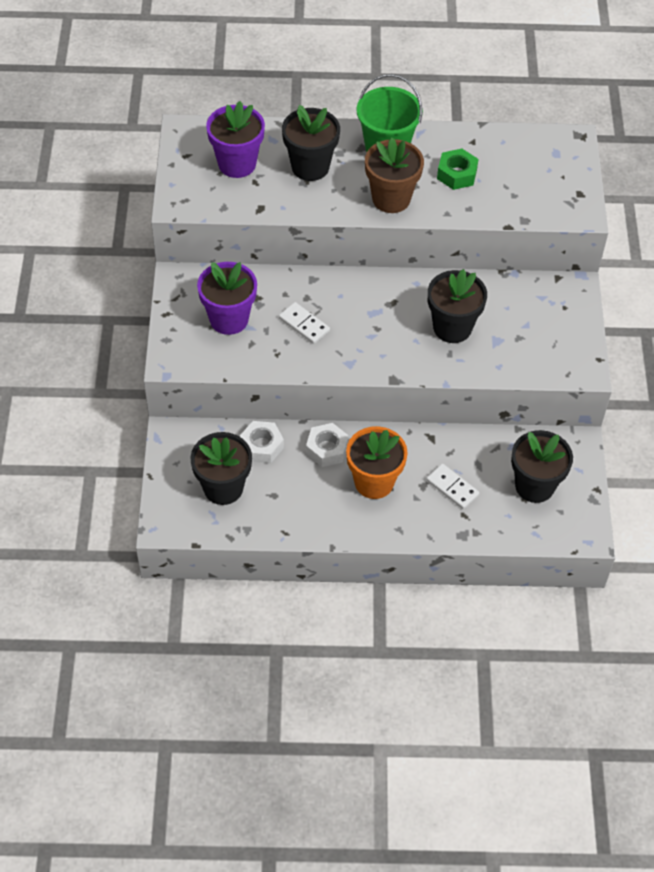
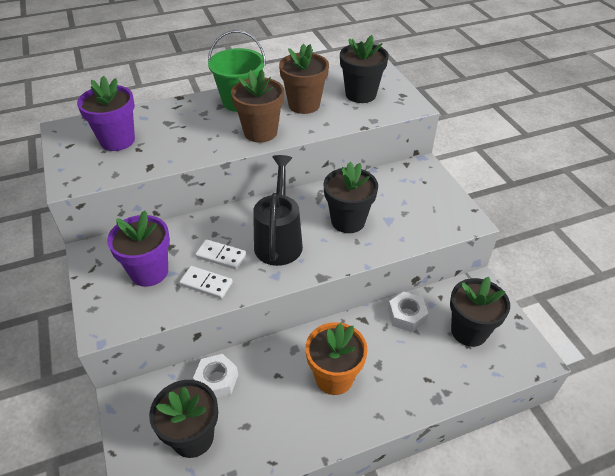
camera: 20 degrees left, 10 degrees down
(310, 167) = (183, 128): black flower pot -> black flower pot (360, 94)
(327, 449) = (278, 361): white nut -> white nut (406, 315)
(369, 326) = (279, 240): none -> black watering can
(452, 488) = (404, 358): white domino -> white domino (206, 284)
(457, 174) = (304, 105): green nut -> brown flower pot

